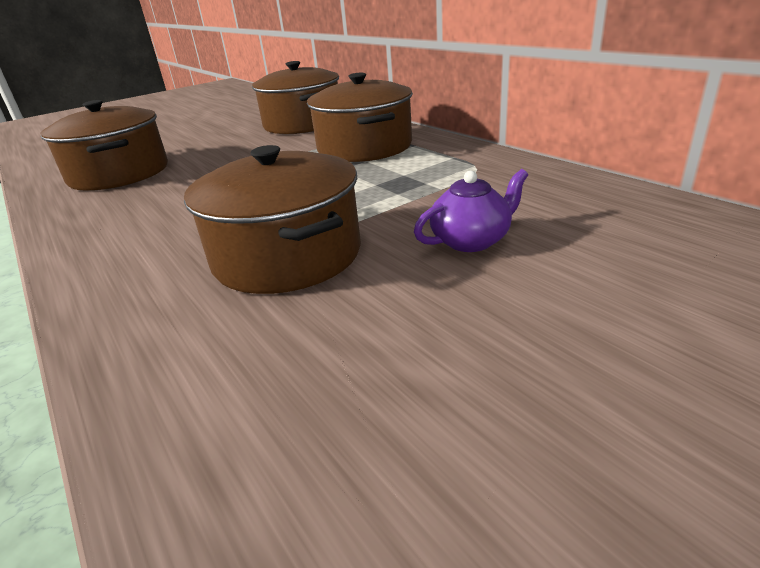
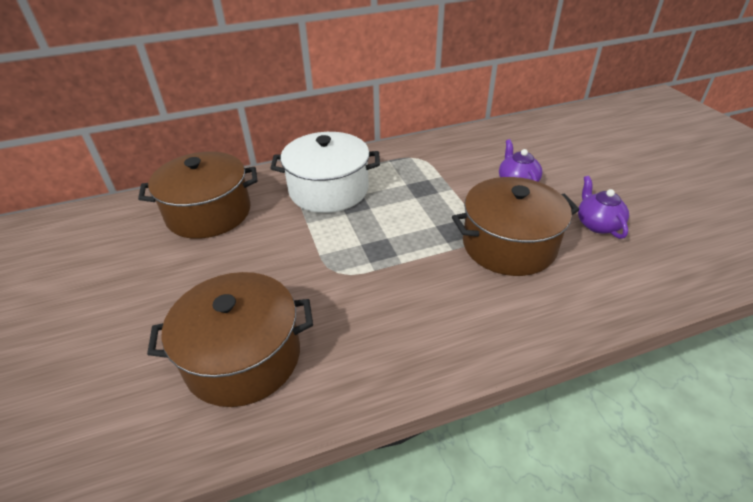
camera: 75 degrees left, 10 degrees up
(364, 147) = (329, 190): brown pot -> white pot
(379, 335) = (597, 224): none -> purple teapot

